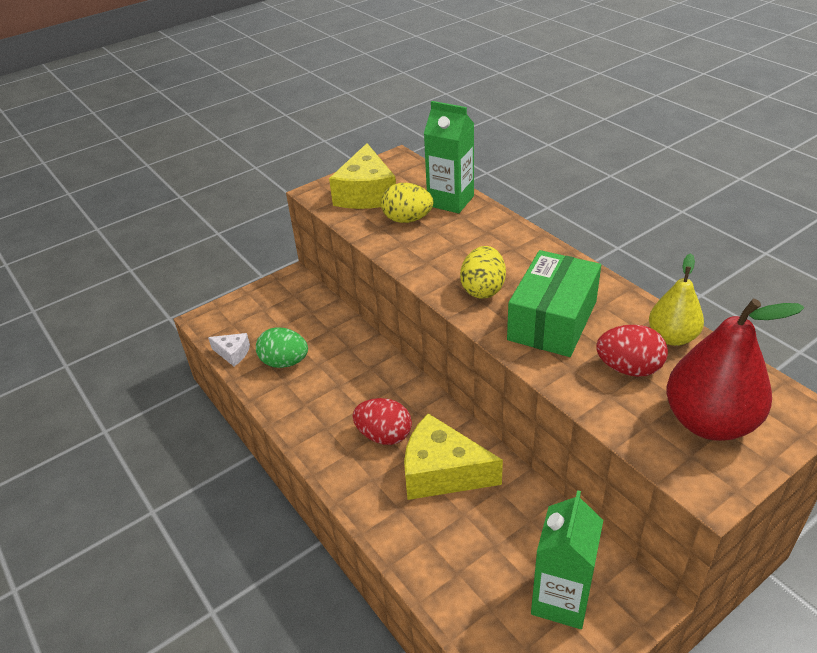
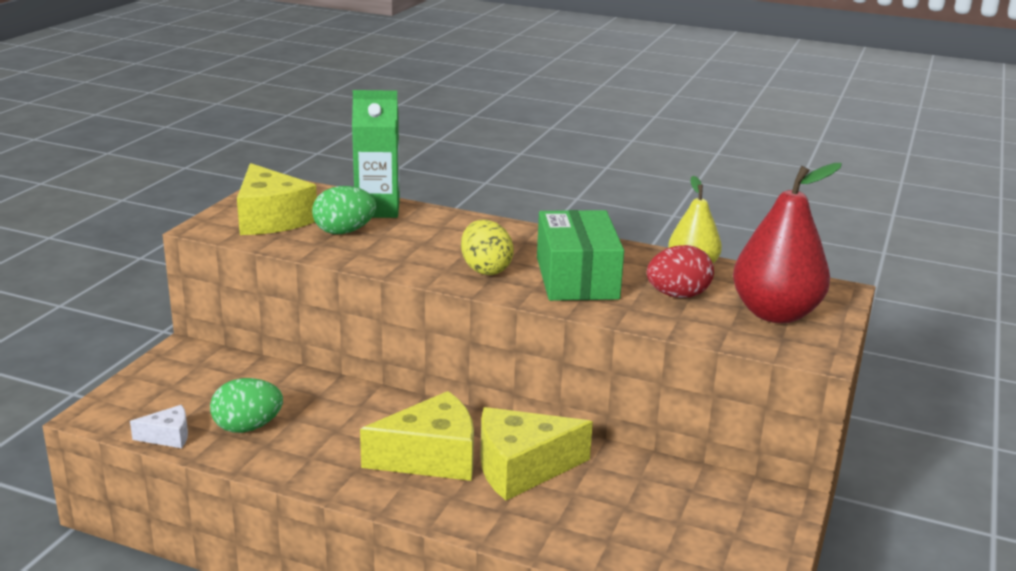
camera: 35 degrees left, 15 degrees down
(384, 435) = (431, 457): red egg -> yellow cheese
(407, 219) = (344, 232): yellow egg -> green egg
(561, 599) = (719, 524): green carton -> none

